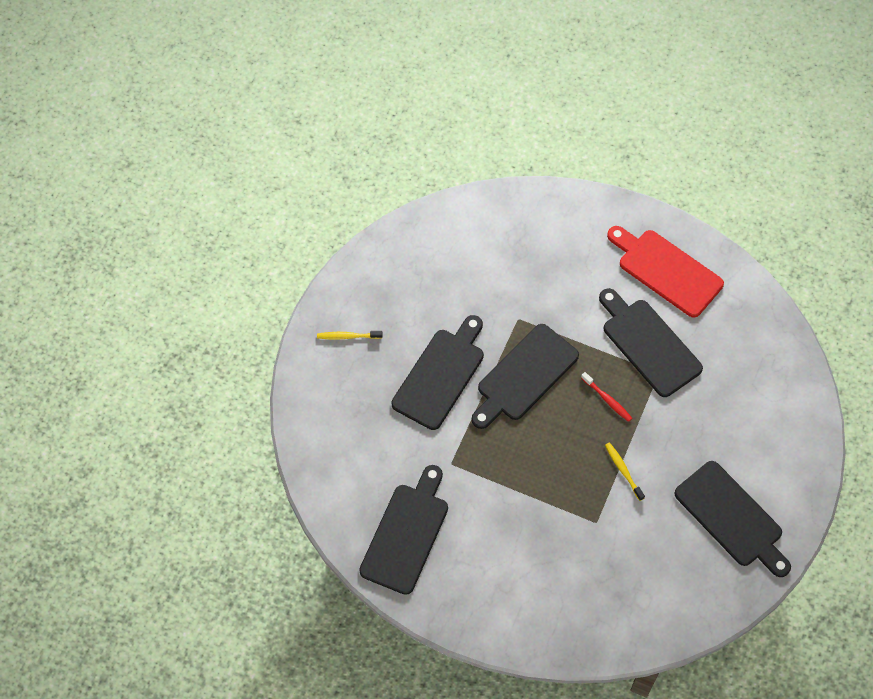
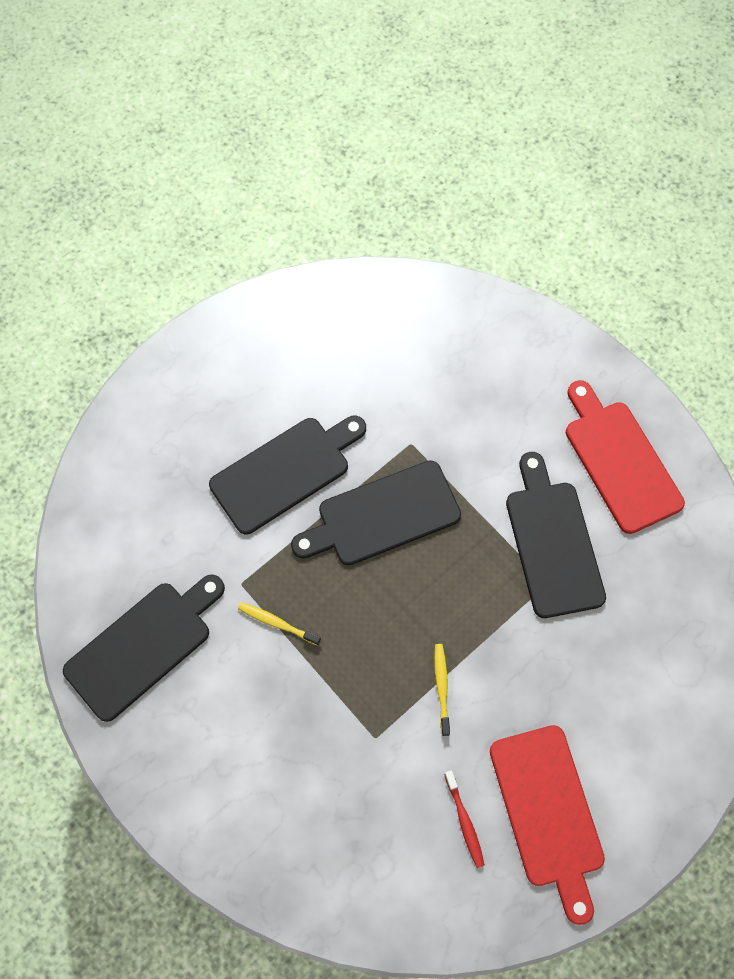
camera: 25 degrees right, 5 degrees up
(348, 336) = (205, 381): yellow toothbrush -> yellow toothbrush (277, 623)
(607, 399) = (467, 589): red toothbrush -> red toothbrush (464, 821)
(732, 517) = (548, 812): black cutting board -> red cutting board

